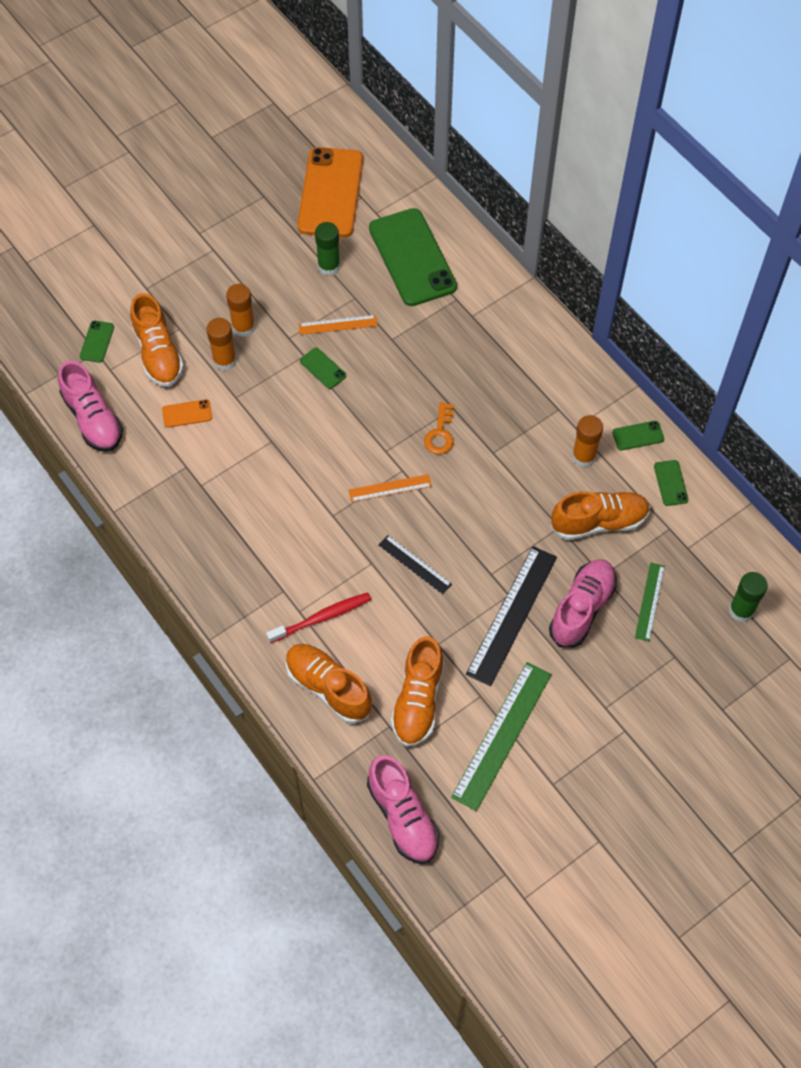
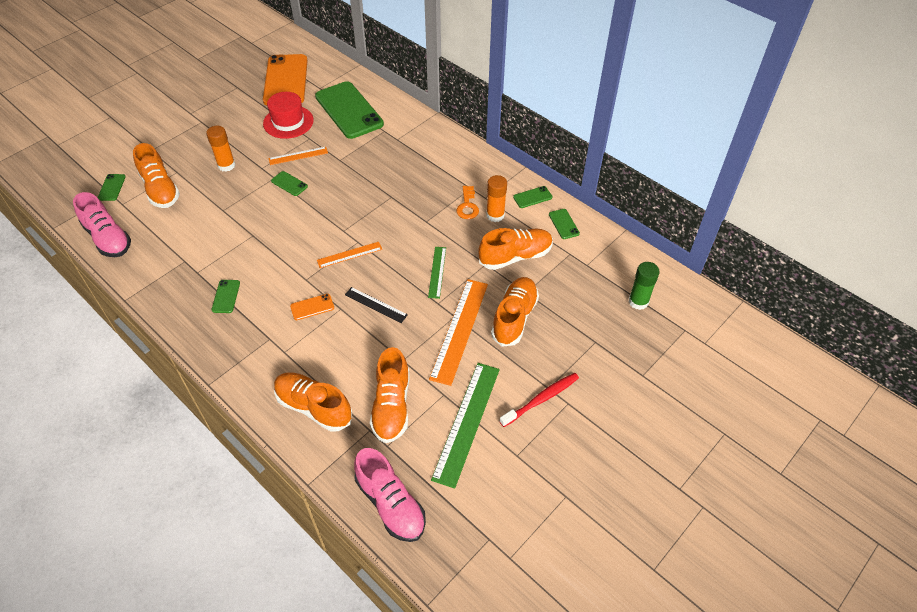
camera: 10 degrees left, 10 degrees down
(187, 414) = (184, 225): orange phone -> orange phone (312, 307)
(224, 360) = (213, 188): orange glue stick -> none
(234, 525) = (226, 296): none -> green phone
(321, 618) = (303, 354): red toothbrush -> red toothbrush (541, 399)
(329, 266) = (288, 122): green glue stick -> red hat
(440, 433) = (384, 214): orange key -> orange key (467, 206)
(511, 615) = (459, 330): black ruler -> orange ruler
(582, 609) = (514, 318): pink shoe -> orange shoe
(650, 601) = (566, 305): green ruler -> green ruler (437, 272)

